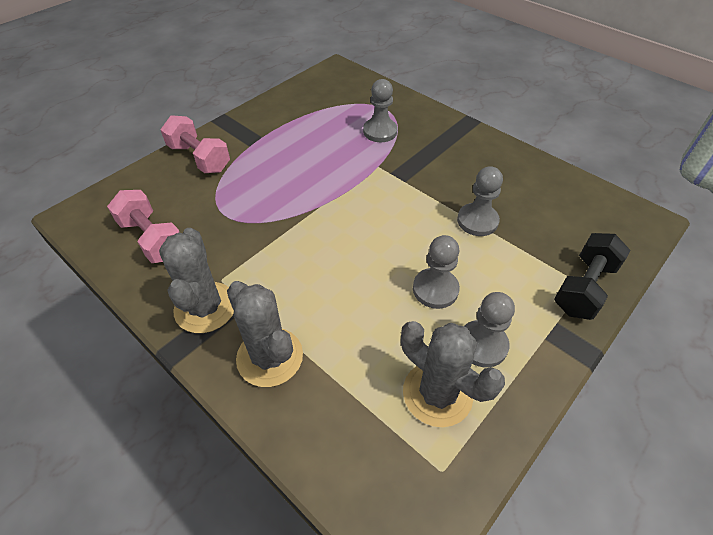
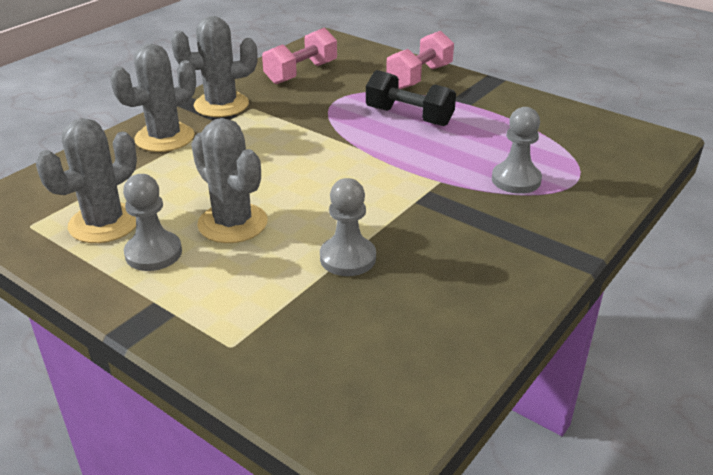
camera: 85 degrees right, 15 degrees down
(435, 289) = (232, 223): grey pawn -> grey cactus
(584, 287) = (227, 345): black dumbbell -> black dumbbell (409, 117)

